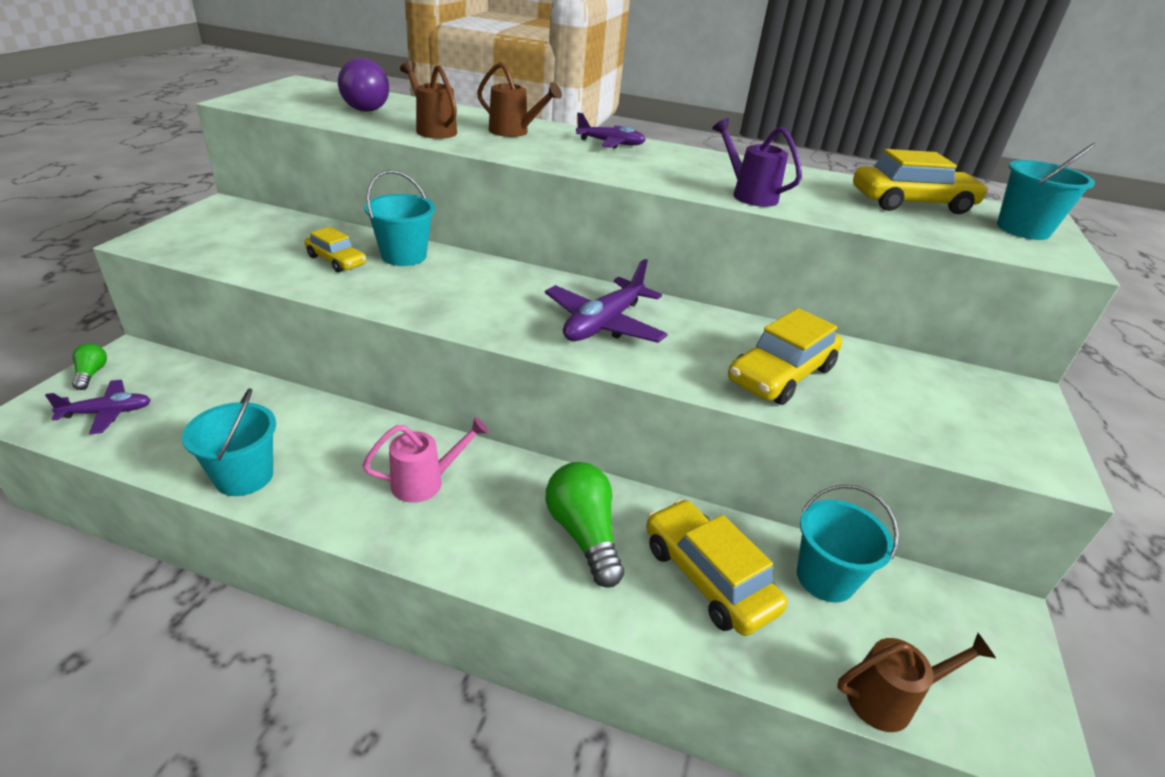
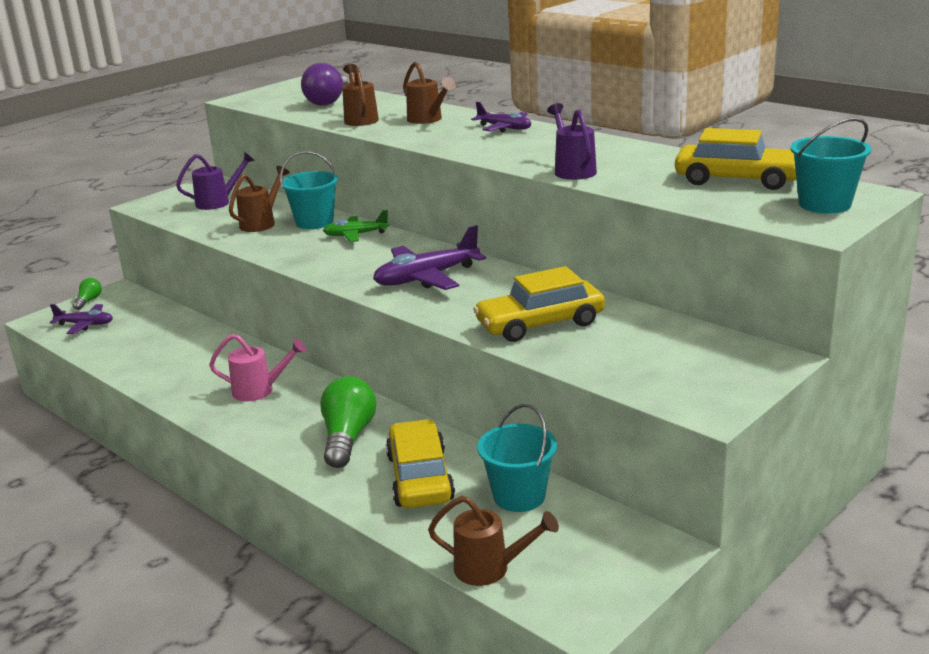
camera: 30 degrees right, 10 degrees down
(244, 476) = (144, 371): turquoise bucket -> none
(253, 233) = (218, 202): none -> purple watering can
(336, 260) = (261, 223): yellow car -> brown watering can
(469, 271) = (355, 235): none -> green plane

